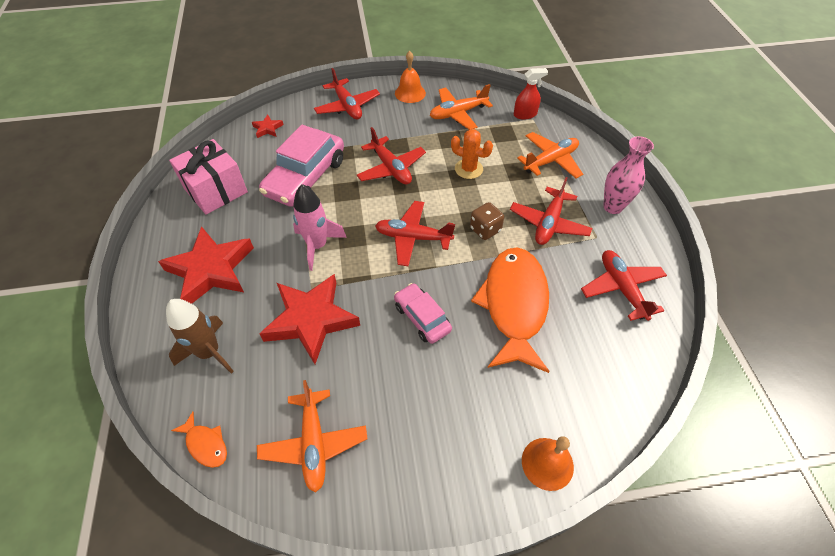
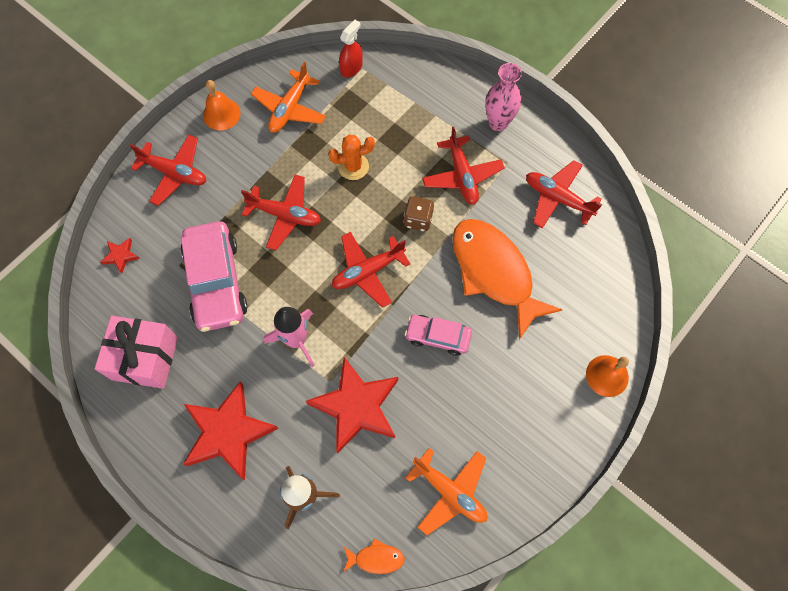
camera: 40 degrees left, 15 degrees up
(550, 161) = (414, 108): orange plane -> none

